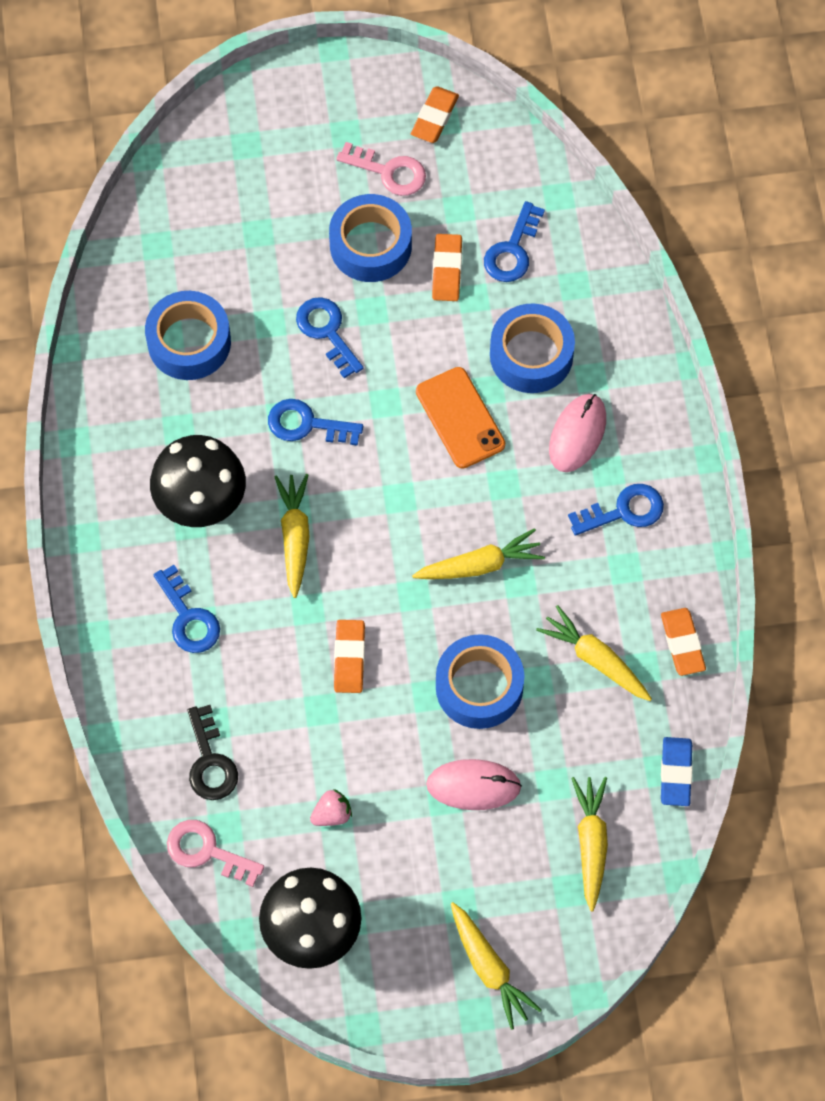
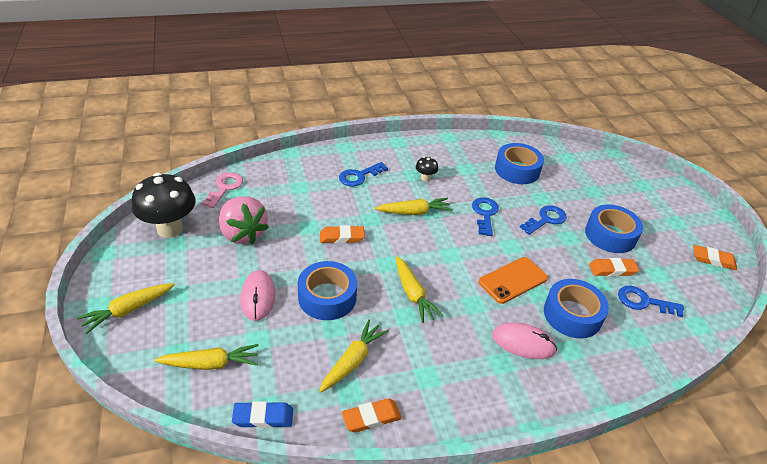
camera: 80 degrees right, 25 degrees down
(201, 504) = (425, 178): black mushroom -> black mushroom, size x0.44
(210, 761) = (277, 187): black key -> none
(332, 814) = (243, 234): pink strawberry -> pink strawberry, size x2.21
(389, 172) = (663, 241): pink key -> none
(624, 511) = (472, 374): blue key -> none

